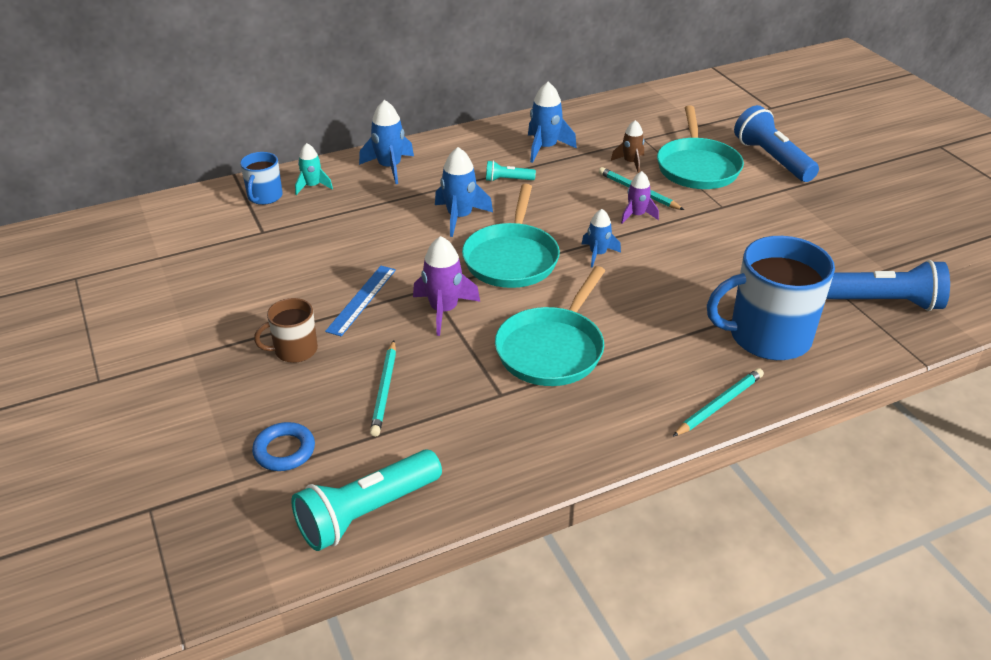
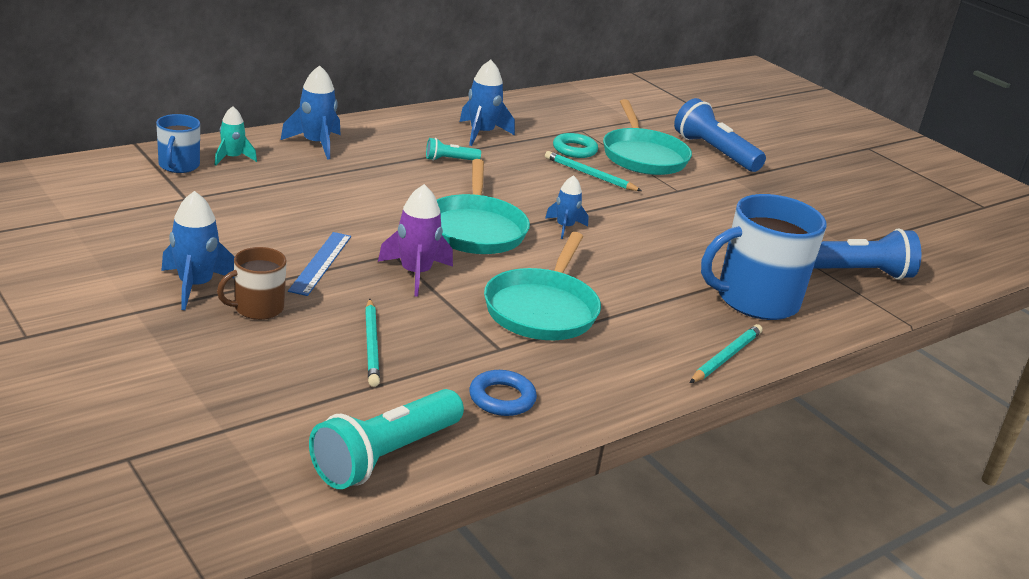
camera: 15 degrees left, 10 degrees down
(284, 450) = (273, 401): blue ring -> blue ring (502, 398)
(459, 217) = (408, 191): blue rocket -> blue rocket (195, 286)
(631, 162) = (574, 150): brown rocket -> turquoise ring
(637, 215) = (594, 195): purple rocket -> none

